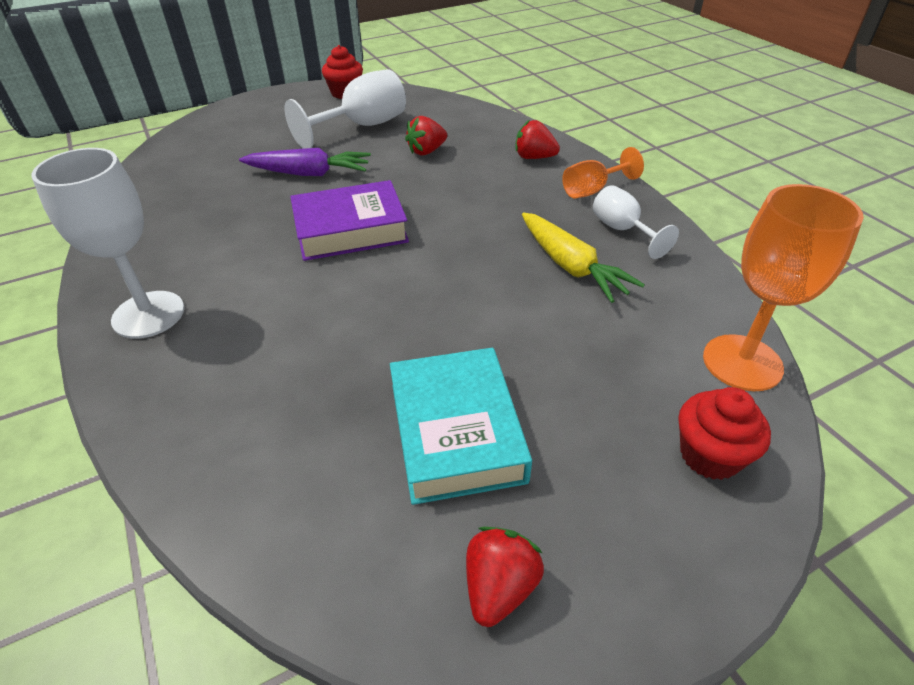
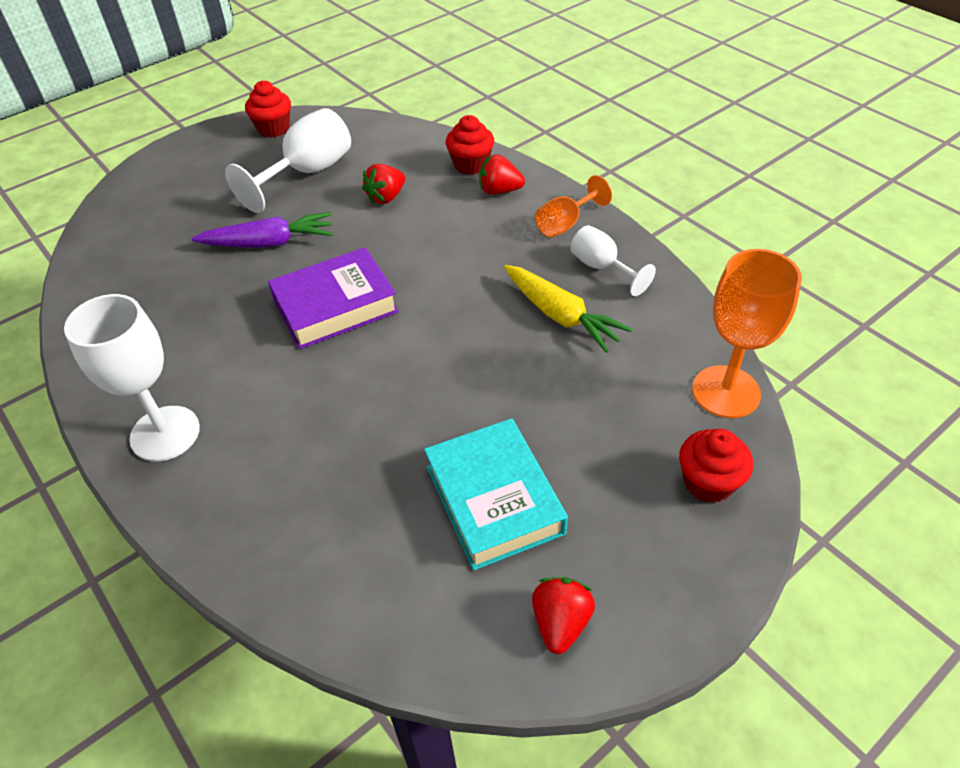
camera: 10 degrees left, 5 degrees up
(512, 135) = (471, 165): none -> red cupcake

